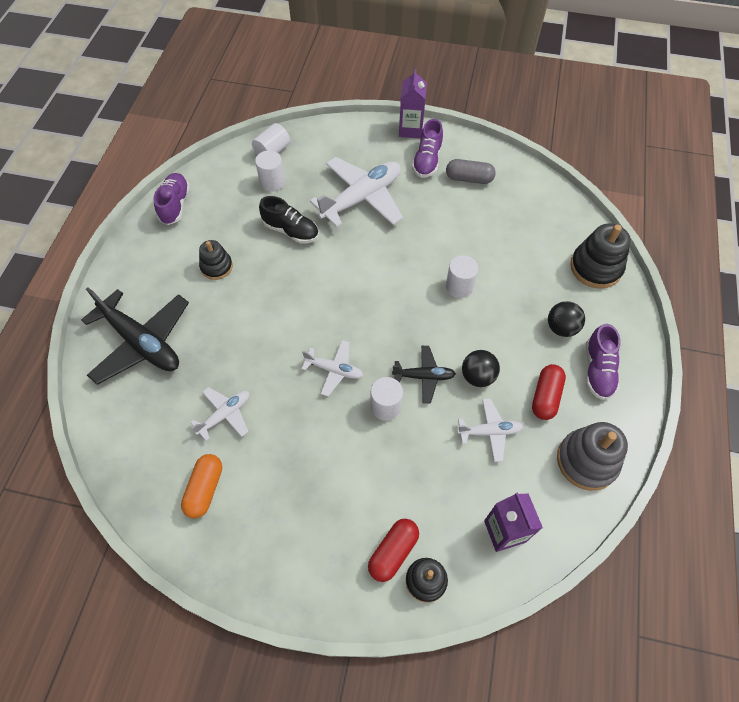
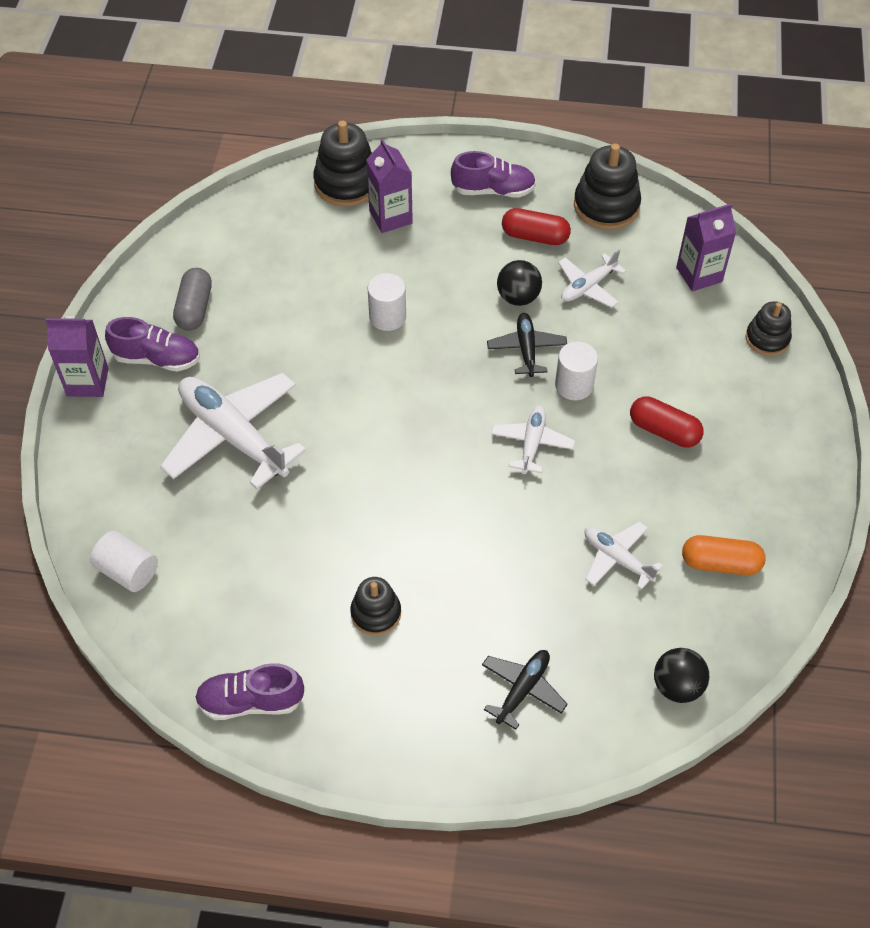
camera: 95 degrees left, 5 degrees down
(141, 342) = (522, 690): black plane -> black plane, size x0.52
(272, 182) = (199, 561): white cylinder -> none
(291, 231) = (300, 522): black shoe -> none
(393, 552) = (746, 368): red capsule -> red capsule (664, 431)
(489, 432) = (588, 286): white plane -> white plane turned 120 degrees counterclockwise
(561, 294) = (390, 217): none -> purple carton
(561, 328) = (440, 219): black ball -> black ball (677, 686)
(586, 461) = (606, 206): grey stacking toy -> black stacking toy

